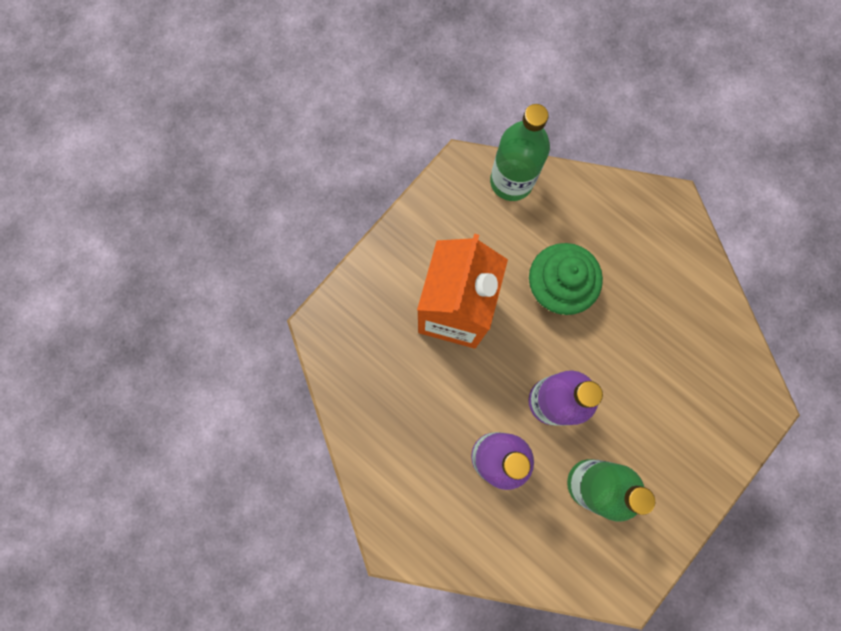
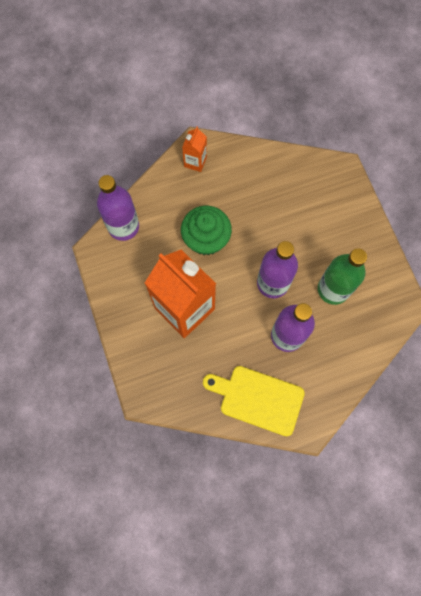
camera: 60 degrees left, 5 degrees down
(395, 463) = (257, 399): none -> yellow cutting board
(511, 181) = (123, 226): green bottle -> purple bottle
(649, 215) = (195, 162): none -> orange carton

